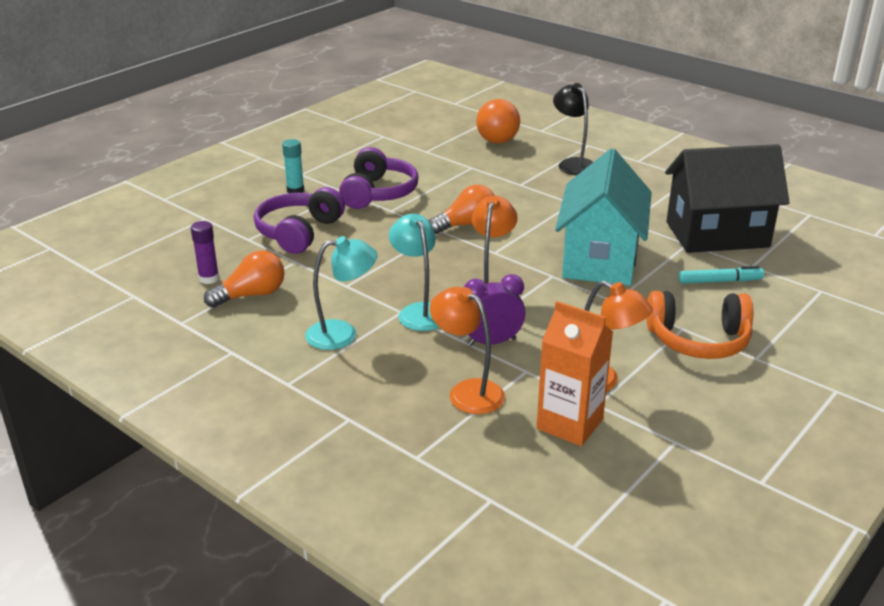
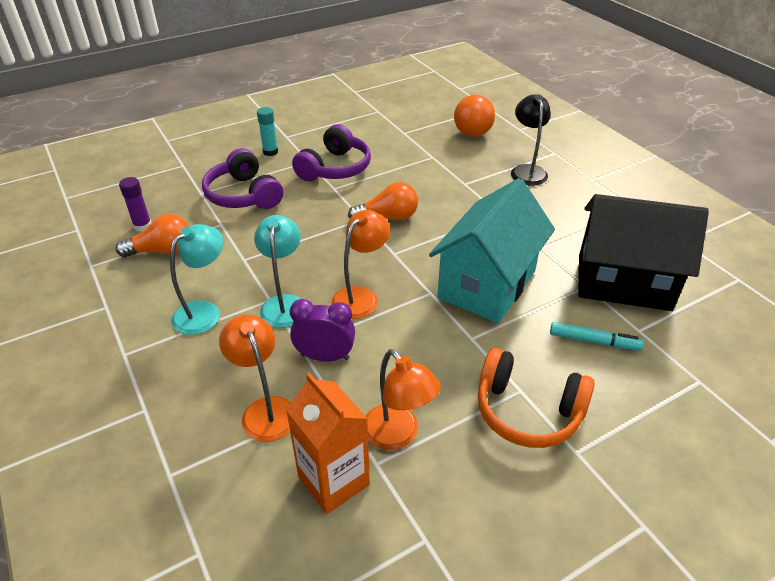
camera: 20 degrees right, 10 degrees up
(299, 232) = (244, 195): purple headphones -> purple headphones turned 75 degrees counterclockwise
(342, 334) = (204, 312): turquoise lamp -> turquoise lamp turned 60 degrees counterclockwise

